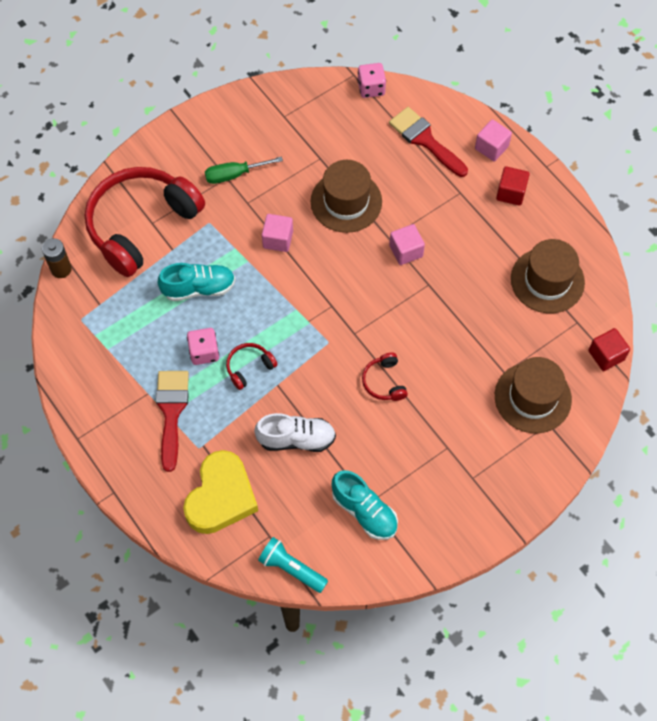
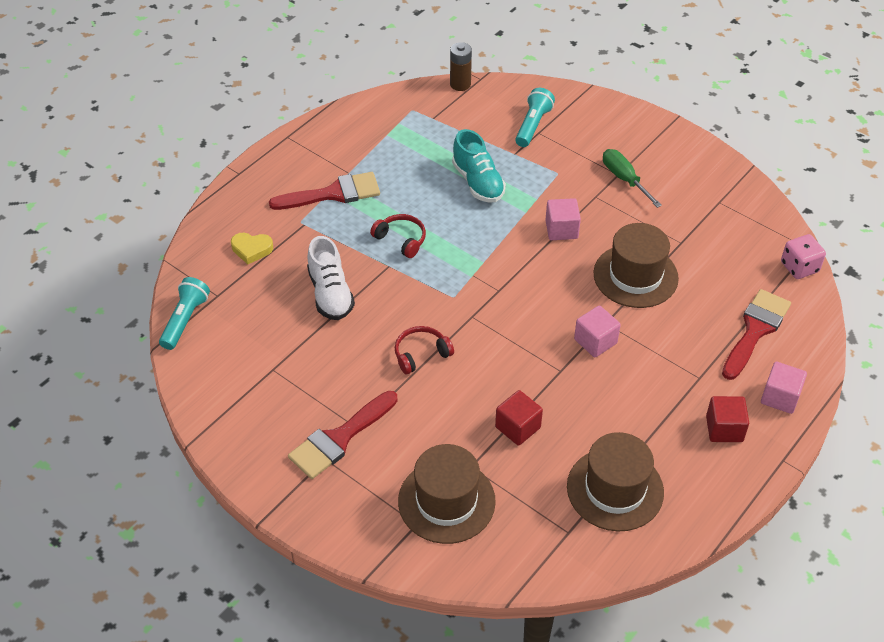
camera: 75 degrees right, 15 degrees down
(141, 225) = (532, 125): red headphones -> turquoise flashlight
(204, 352) = (407, 202): pink dice -> none
(221, 496) = (252, 249): yellow heart -> yellow heart, size x0.48
(364, 511) = (261, 367): turquoise shoe -> none
(455, 463) = (339, 438): none -> red brush
(606, 355) = (532, 572): red cube -> red cube (518, 427)

